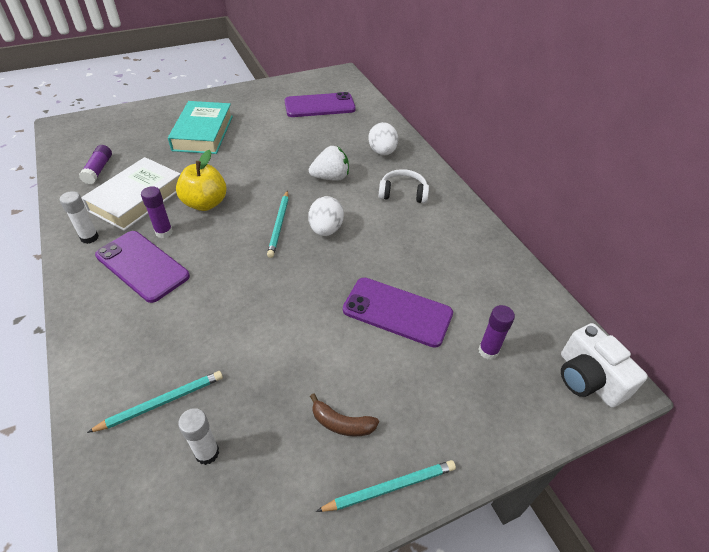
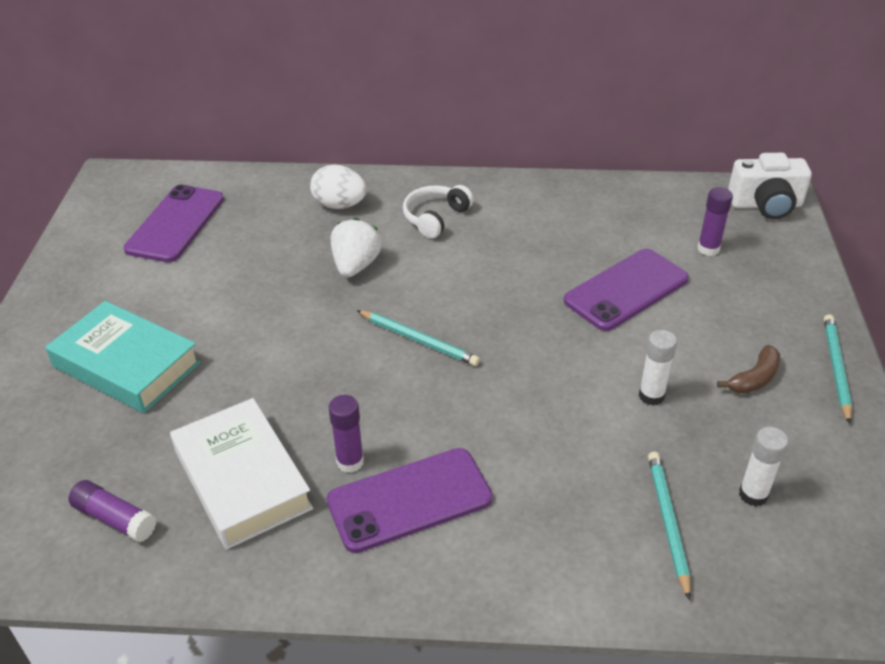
camera: 60 degrees left, 5 degrees down
(89, 237) = (299, 555): white glue stick -> white glue stick (651, 396)
(205, 203) = (316, 402): yellow apple -> none
(326, 229) = (457, 301): white egg -> none

